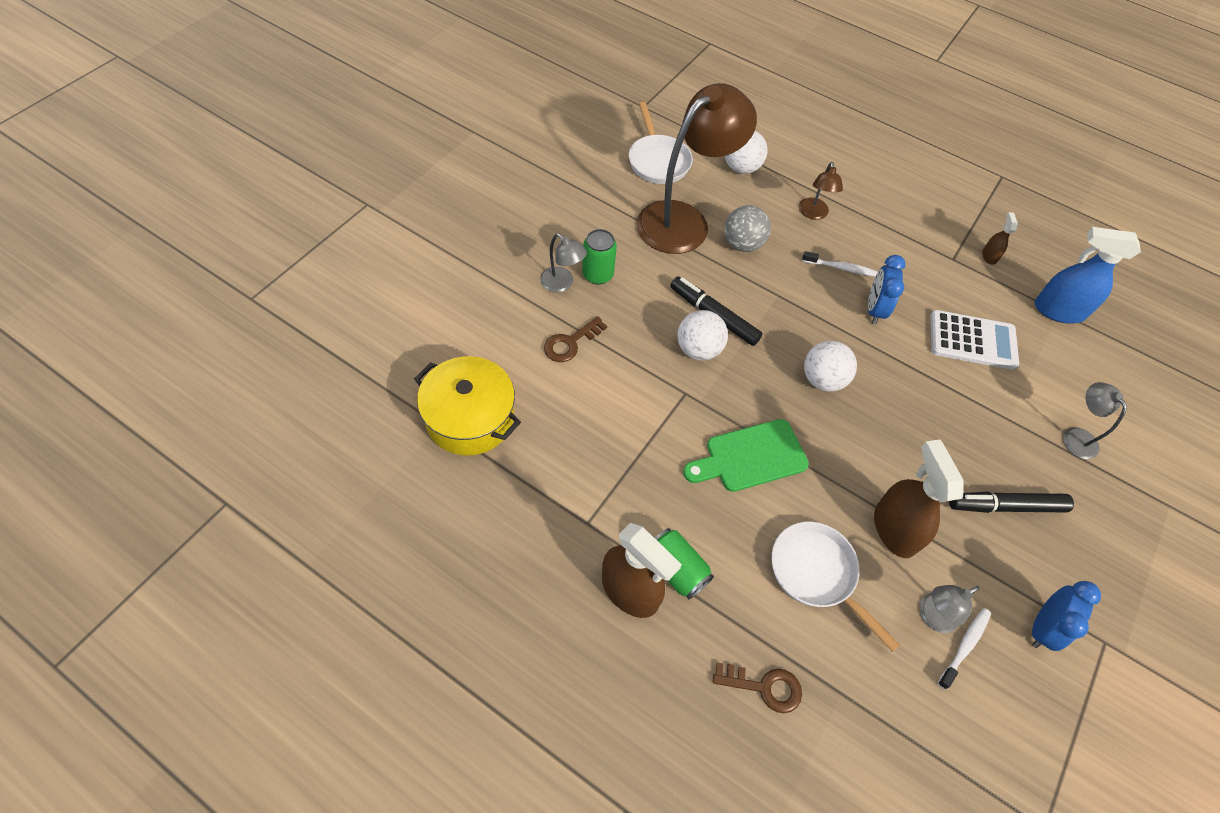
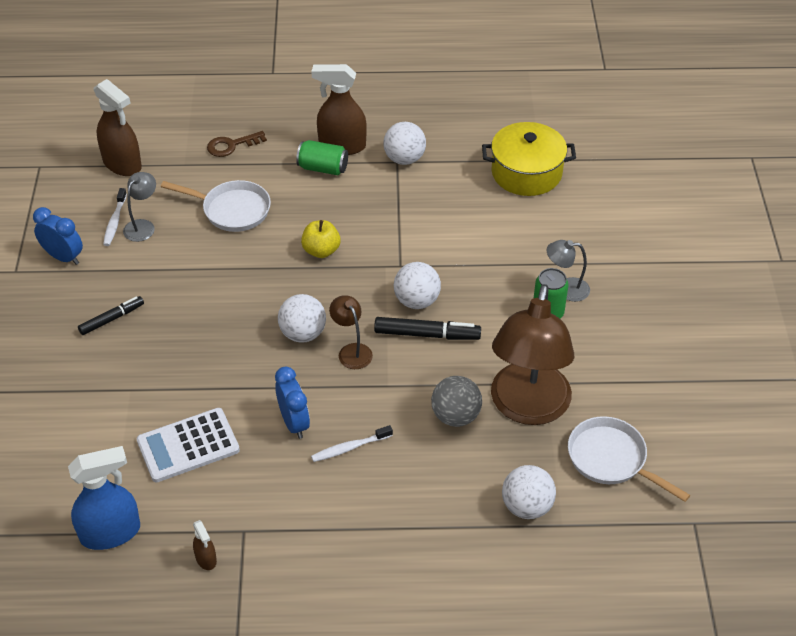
camera: 150 degrees right, 10 degrees down
(570, 343) = (513, 251): brown key -> none
(576, 521) = (404, 159): none -> white ball
(750, 457) = (321, 251): green cutting board -> yellow apple
(813, 214) = (414, 495): brown lamp -> brown lamp (351, 351)
(894, 529) = (191, 261): brown spray bottle -> brown spray bottle (122, 164)
(1006, 506) = (112, 319): black marker -> black marker, size x0.67
(1042, 627) = (63, 257): blue clock -> blue clock turned 120 degrees clockwise
(1075, 436) = (65, 406): grey lamp -> none

